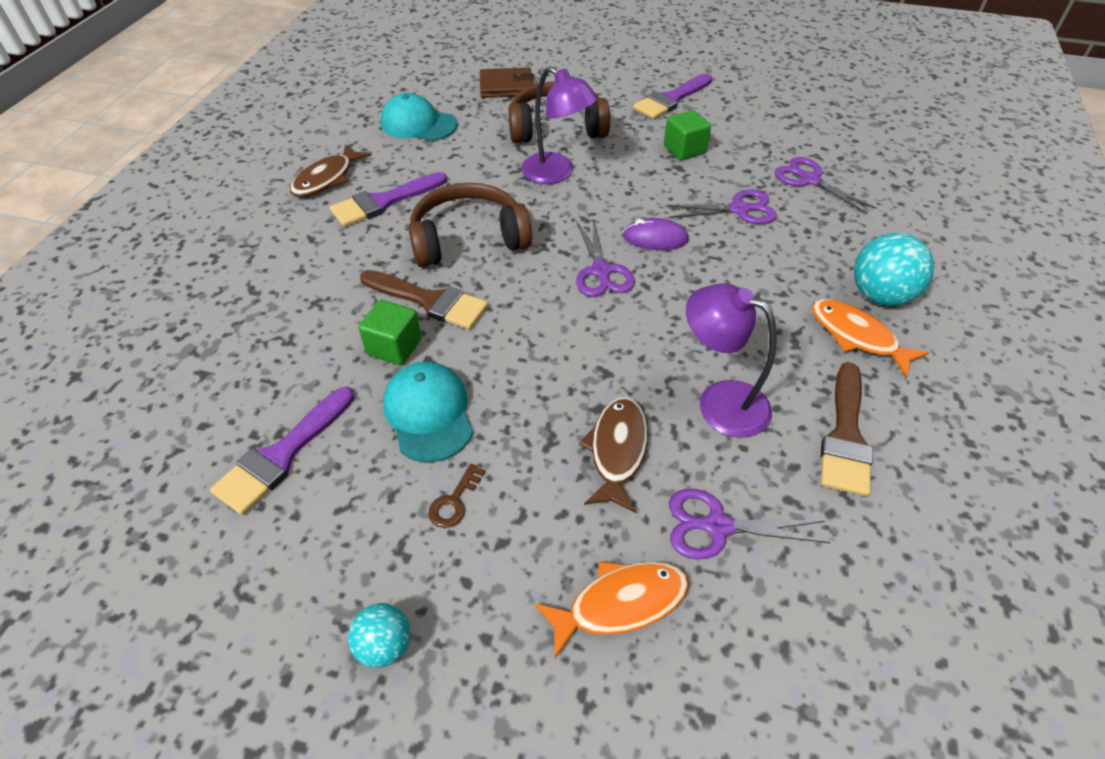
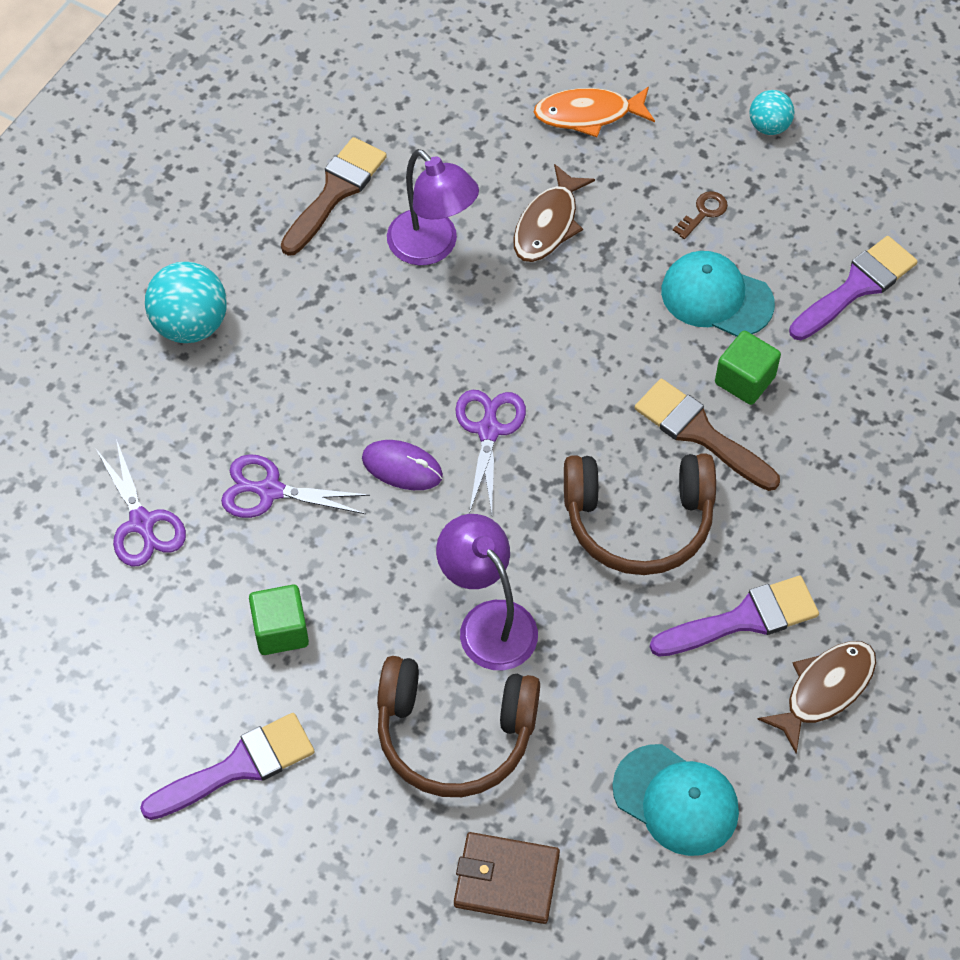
camera: 165 degrees left, 10 degrees up
(428, 413) = (716, 297): turquoise cap -> turquoise cap turned 120 degrees clockwise
(717, 526) = (489, 148): purple scissors -> none
(857, 336) = (252, 283): orange fish -> none

